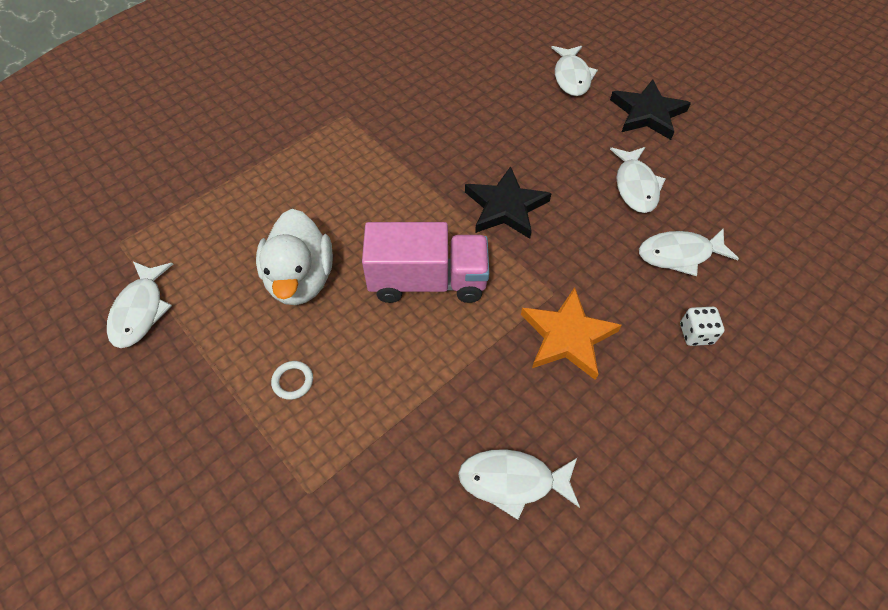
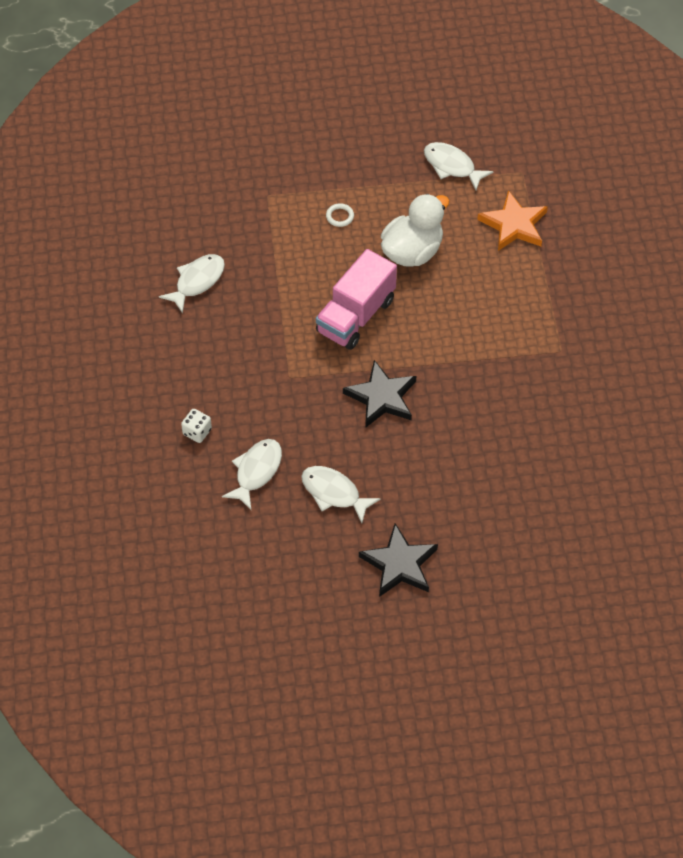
camera: 125 degrees right, 0 degrees up
(301, 279) = (412, 251): white duck -> white duck turned 105 degrees clockwise
(567, 336) = (254, 363): orange star -> orange star (514, 225)
(571, 77) = (487, 541): white fish -> none

